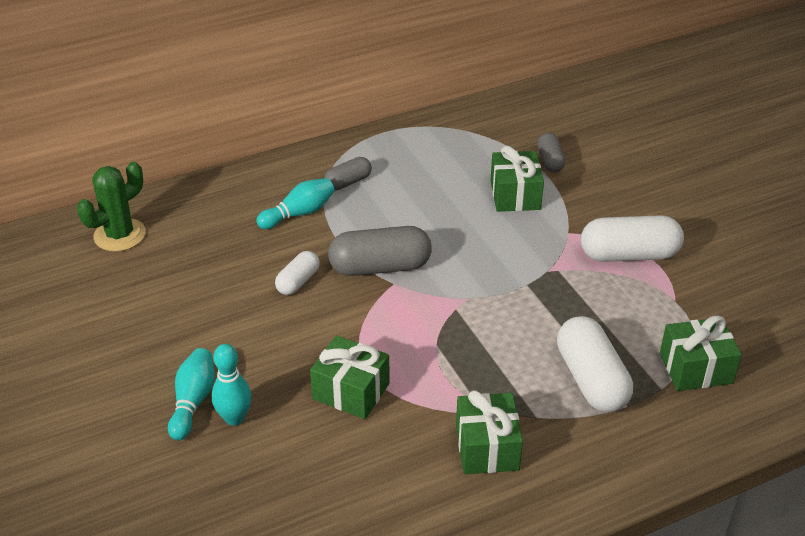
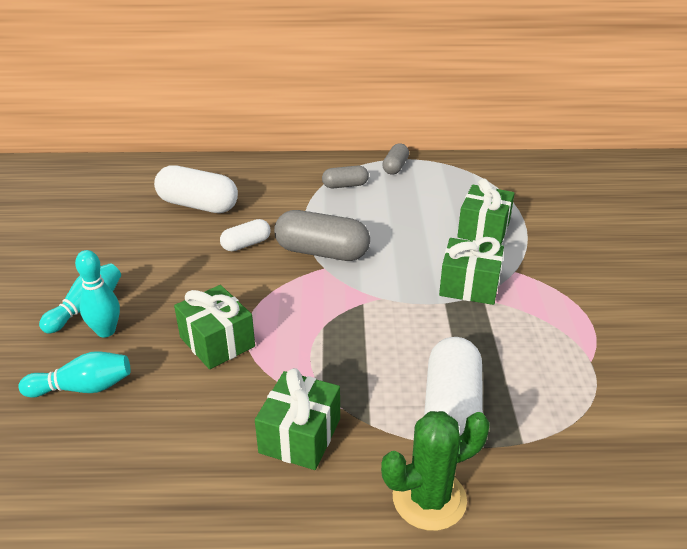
camera: 25 degrees right, 5 degrees down
(119, 235) = (145, 178): green cactus -> green cactus (429, 499)
(299, 213) = (288, 197): turquoise bowling pin -> turquoise bowling pin (83, 388)
(550, 161) = (534, 212): grey capsule -> grey capsule (395, 167)
(629, 255) = (565, 306): white capsule -> white capsule (198, 205)
(696, 368) = (575, 435): green gift -> green gift (469, 286)

